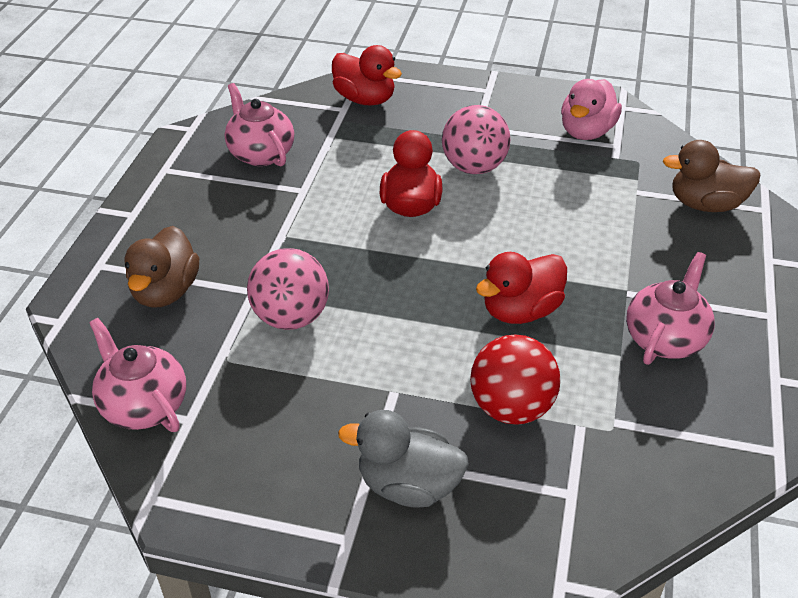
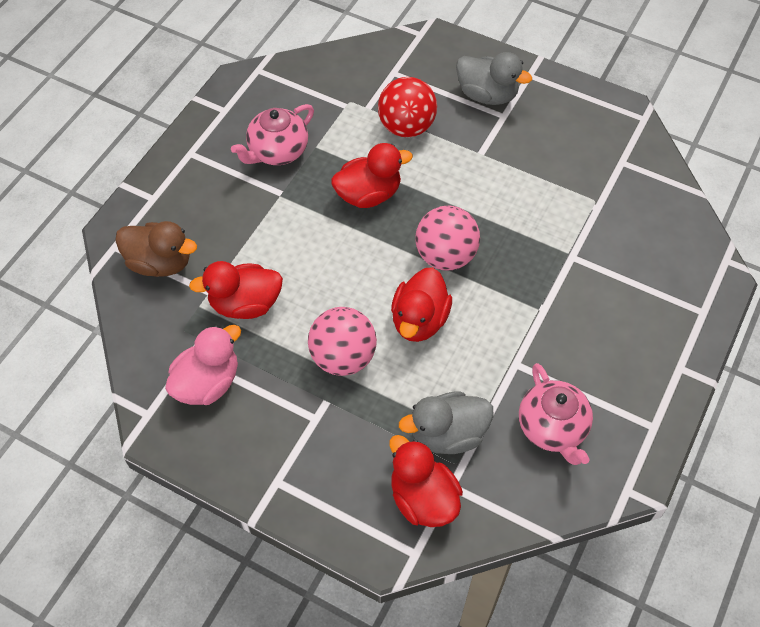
camera: 165 degrees left, 15 degrees up
(144, 405) = (653, 178): pink teapot -> none
(166, 291) = (643, 271): brown duck -> none
(291, 317) = (544, 226): pink ball -> pink ball (445, 256)
(356, 135) = (448, 434): none -> grey duck
(593, 188) = (245, 304): none -> red duck

